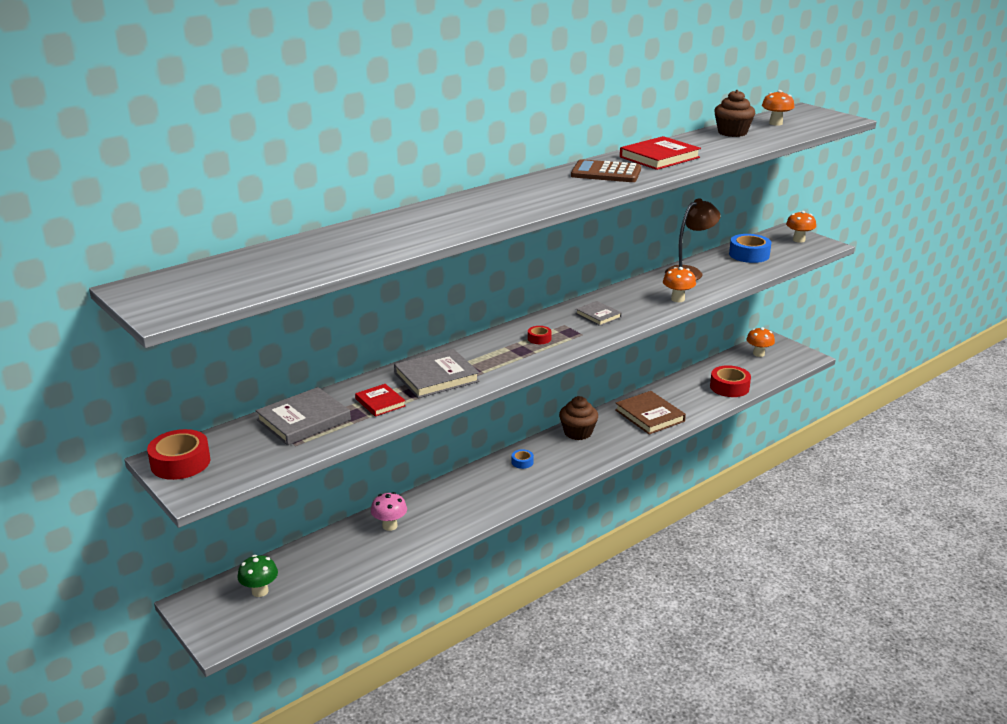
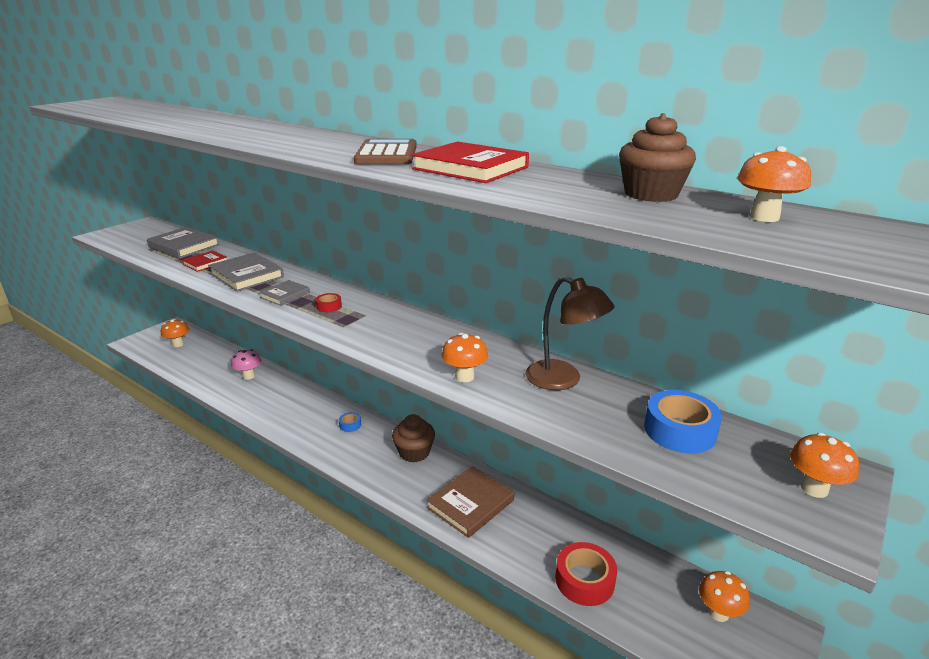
camera: 75 degrees right, 0 degrees up
(180, 463) = (138, 227): red tape -> none
(260, 591) = (178, 344): green mushroom -> orange mushroom
(598, 315) = (394, 330): grey book -> grey book (285, 295)

